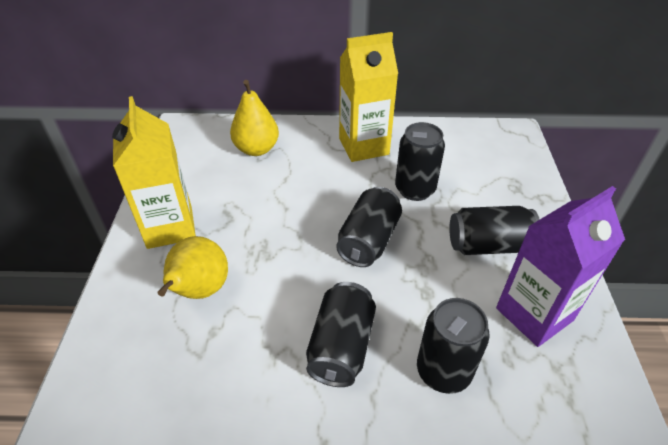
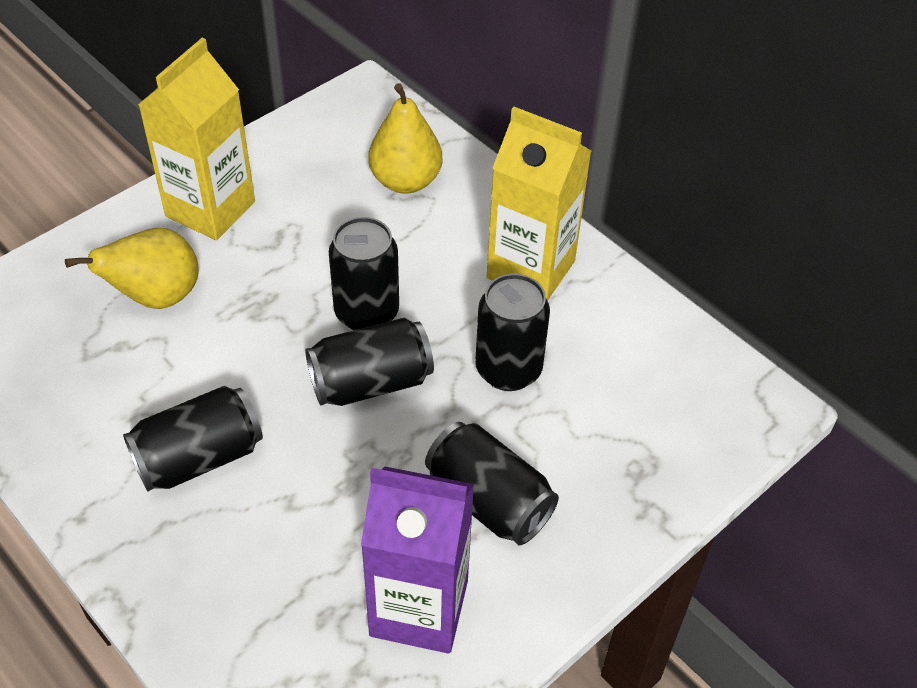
camera: 45 degrees right, 5 degrees up
(443, 371) = (250, 565): black can -> black can (366, 313)

